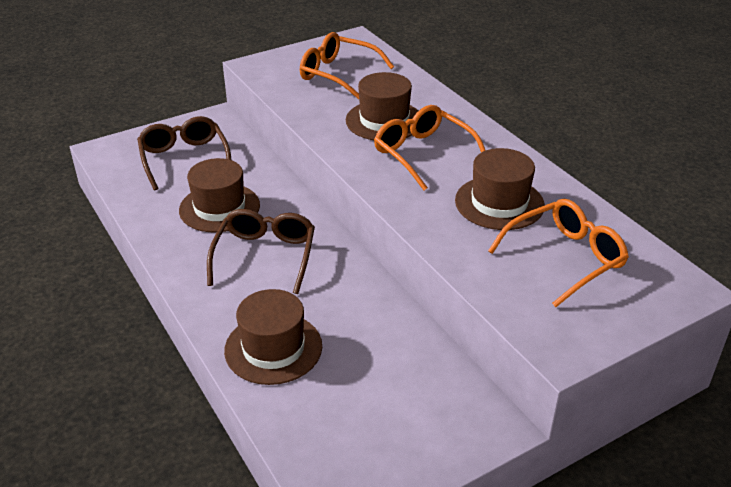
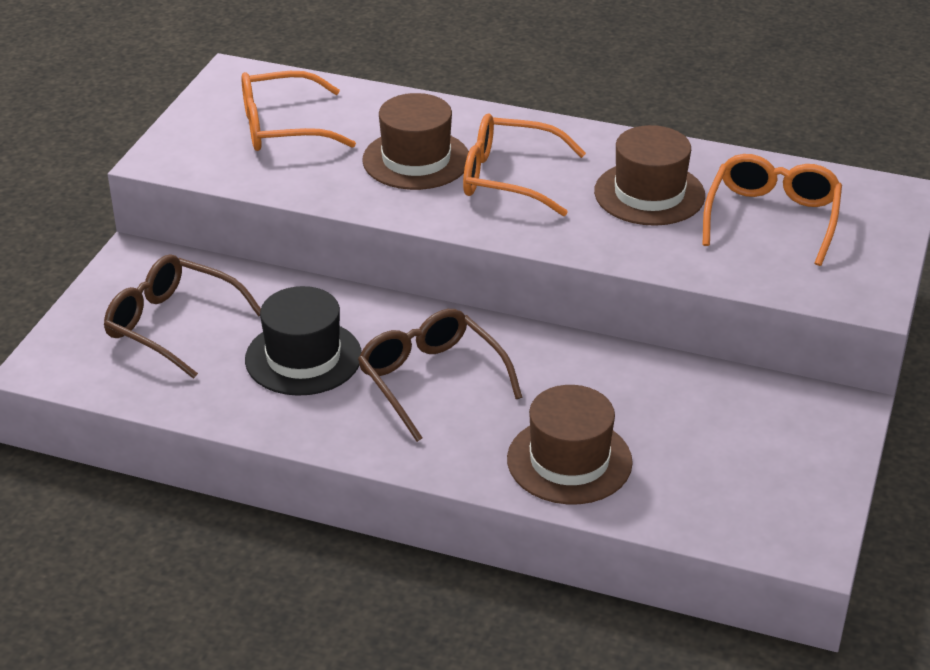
camera: 40 degrees left, 0 degrees up
(219, 208) = (303, 357): brown hat -> black hat

